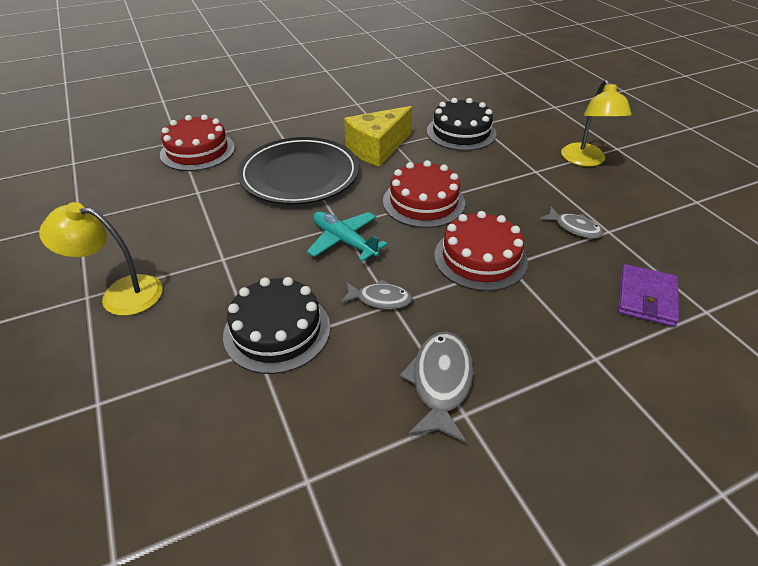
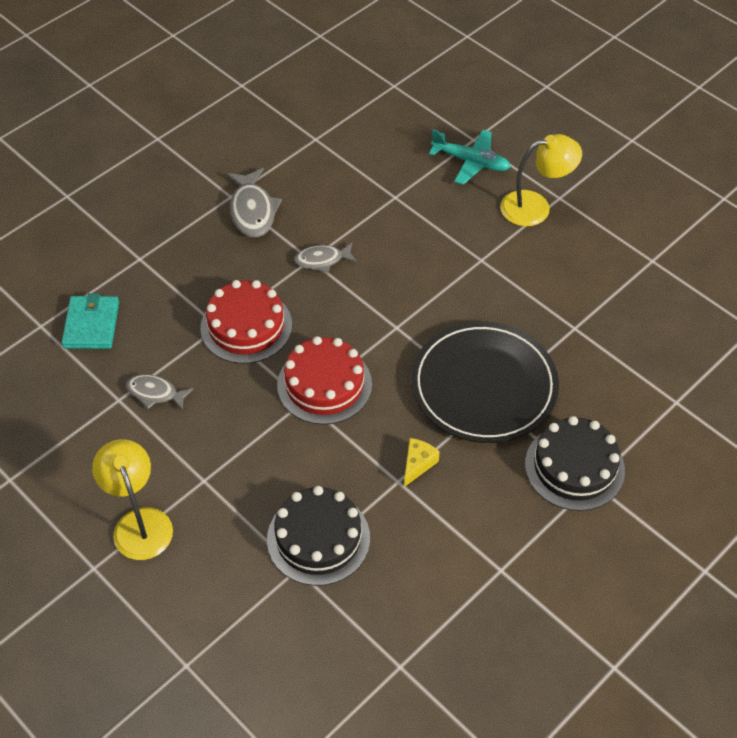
camera: 160 degrees right, 10 degrees up
(197, 151) = (634, 391): red cake -> none
(277, 330) = (390, 213): black cake -> black cake (574, 467)
(344, 241) = (383, 309): turquoise plane -> turquoise plane (471, 162)
(377, 148) = (417, 464): yellow cheese -> yellow cheese, size x0.47
(646, 298) = (91, 325): purple wallet -> turquoise wallet

